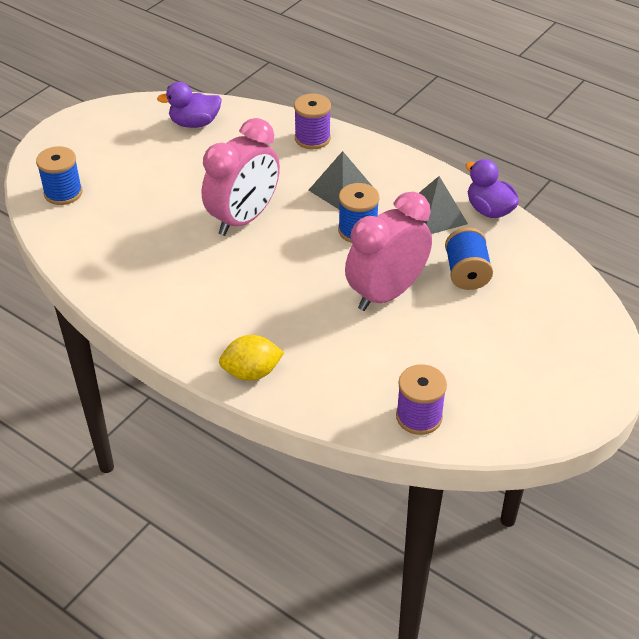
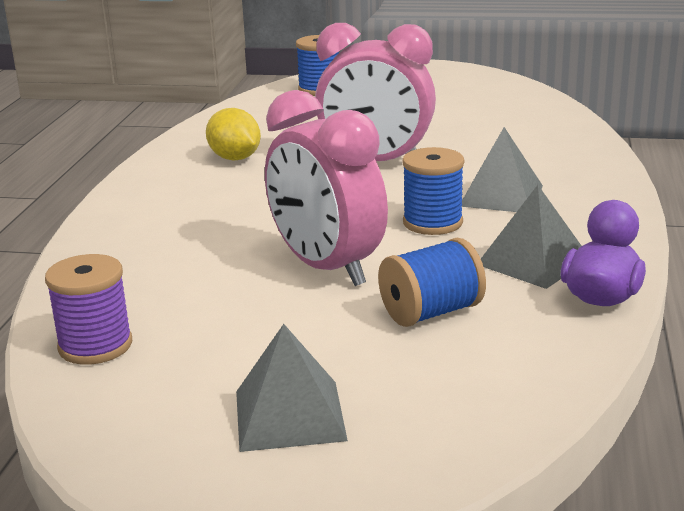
camera: 65 degrees right, 20 degrees down
(194, 123) = (508, 105): purple duck -> none
(251, 372) = (115, 228): yellow lemon -> yellow lemon (235, 158)
(312, 138) = (576, 158): purple spool -> none
(386, 293) = (326, 268): pink clock -> pink clock turned 150 degrees counterclockwise
(537, 358) = (289, 415): none -> grey pyramid

